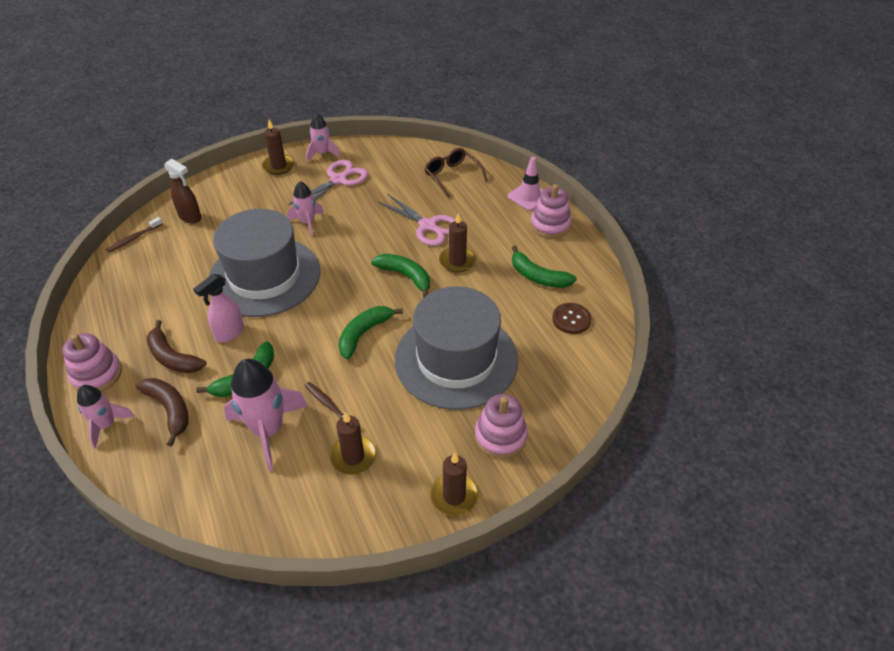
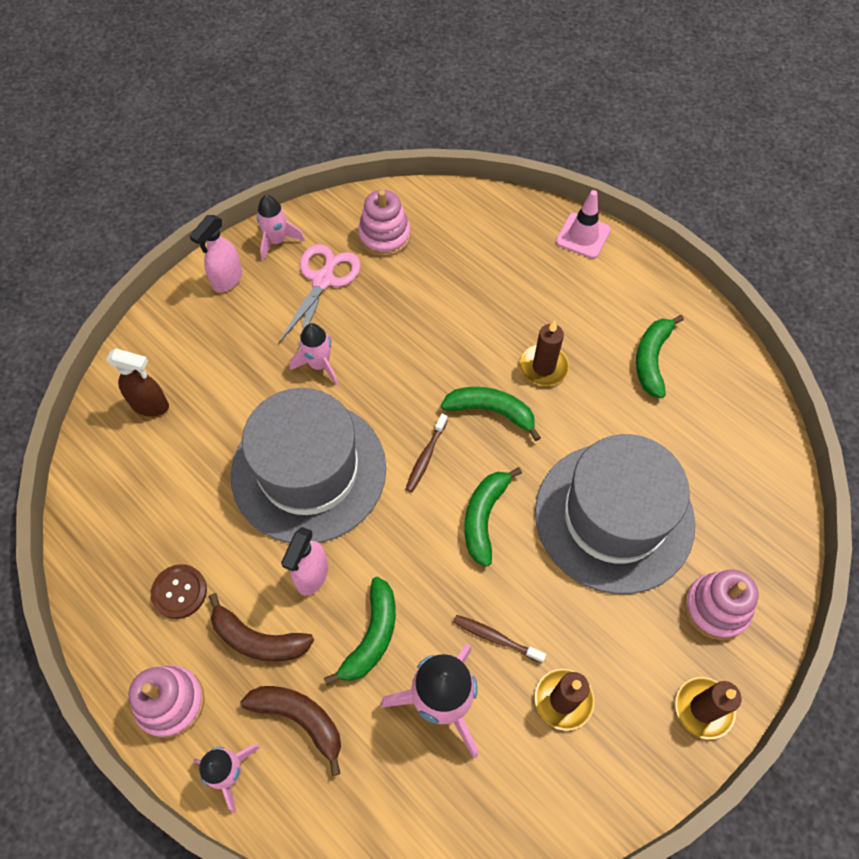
camera: 20 degrees left, 15 degrees up
(133, 238) = (89, 467): brown toothbrush -> brown toothbrush (425, 457)
(278, 166) = (227, 280): brown candle -> pink spray bottle
(428, 226) = (480, 322): pink scissors -> none
(452, 176) = (471, 230): brown glasses -> none
(538, 276) = (652, 359): green banana -> green banana turned 90 degrees clockwise
(550, 225) = (629, 274): pink stacking toy -> pink stacking toy (384, 236)
(571, 319) = (719, 411): brown button -> brown button (179, 592)

